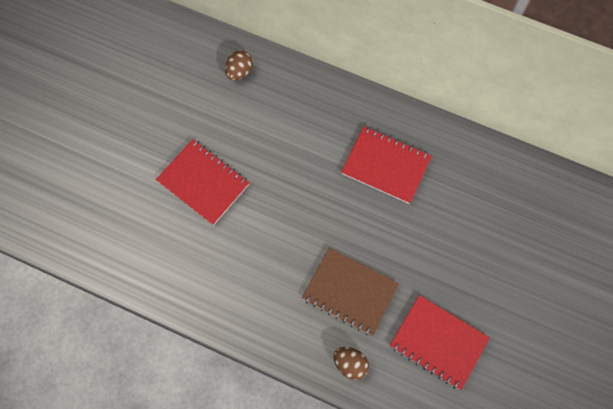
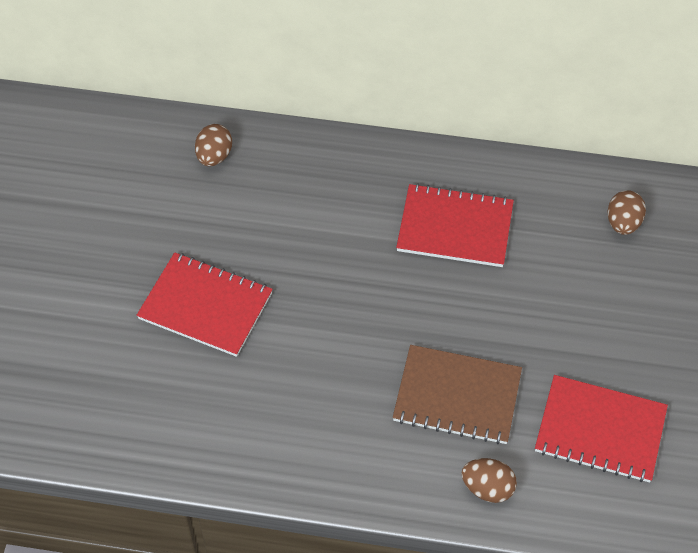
camera: 15 degrees left, 15 degrees down
(503, 191) = (623, 223): none -> brown egg

